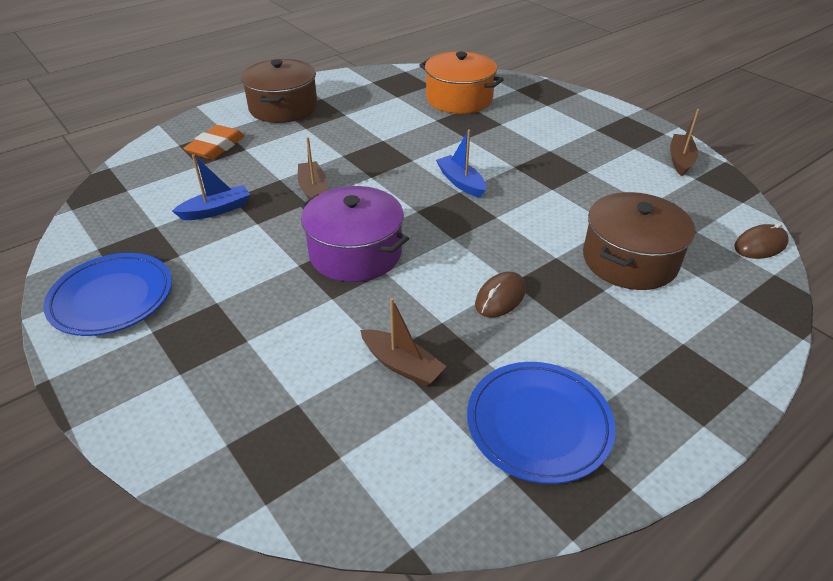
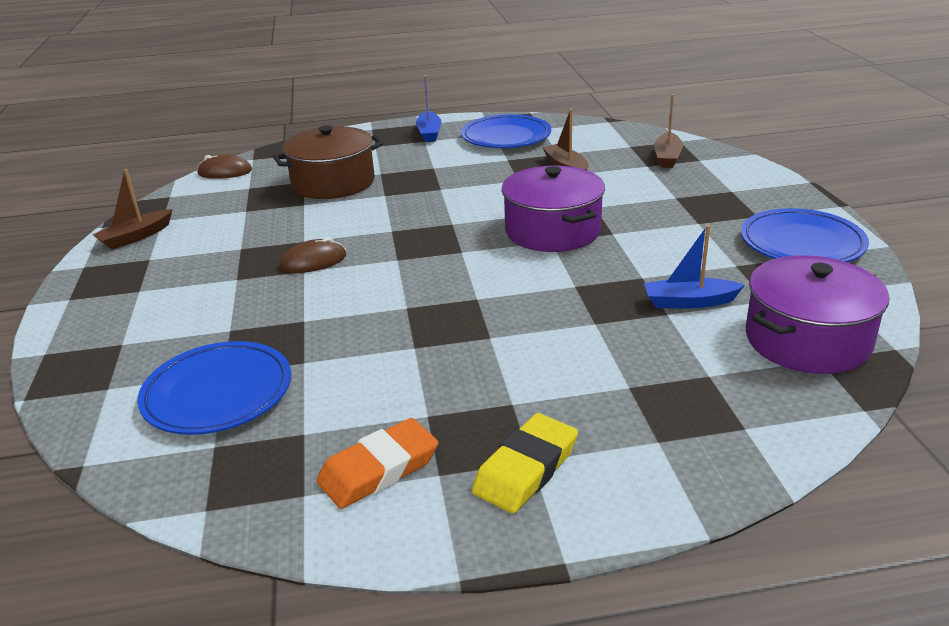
camera: 150 degrees left, 10 degrees down
(132, 201) = (807, 340): none -> purple pot
(216, 147) = (677, 404): orange eraser -> orange eraser (379, 470)
(283, 107) = (526, 469): brown pot -> yellow eraser
(313, 190) = (558, 298): brown boat -> brown boat (667, 157)
(459, 99) = (218, 394): orange pot -> blue plate
(461, 182) = (383, 268): blue boat -> blue boat (429, 133)
(500, 297) = (460, 183): brown mouse -> brown mouse (313, 261)

